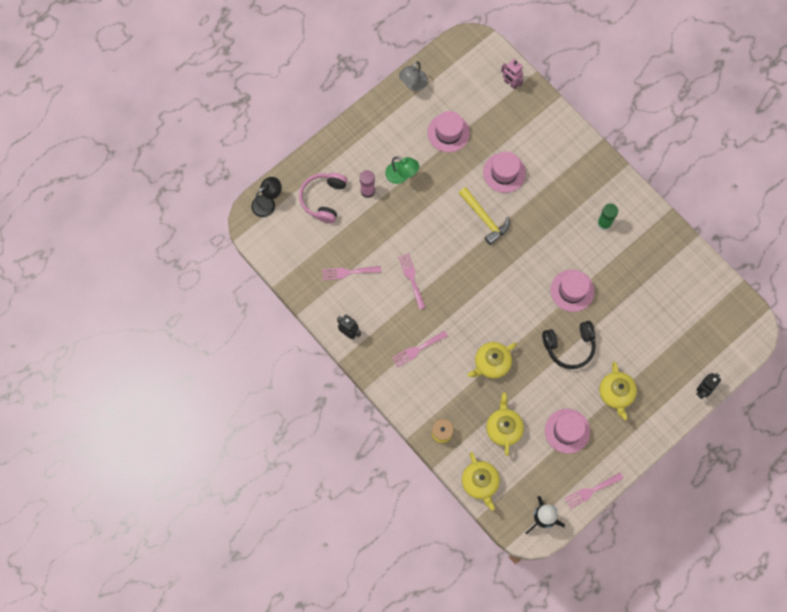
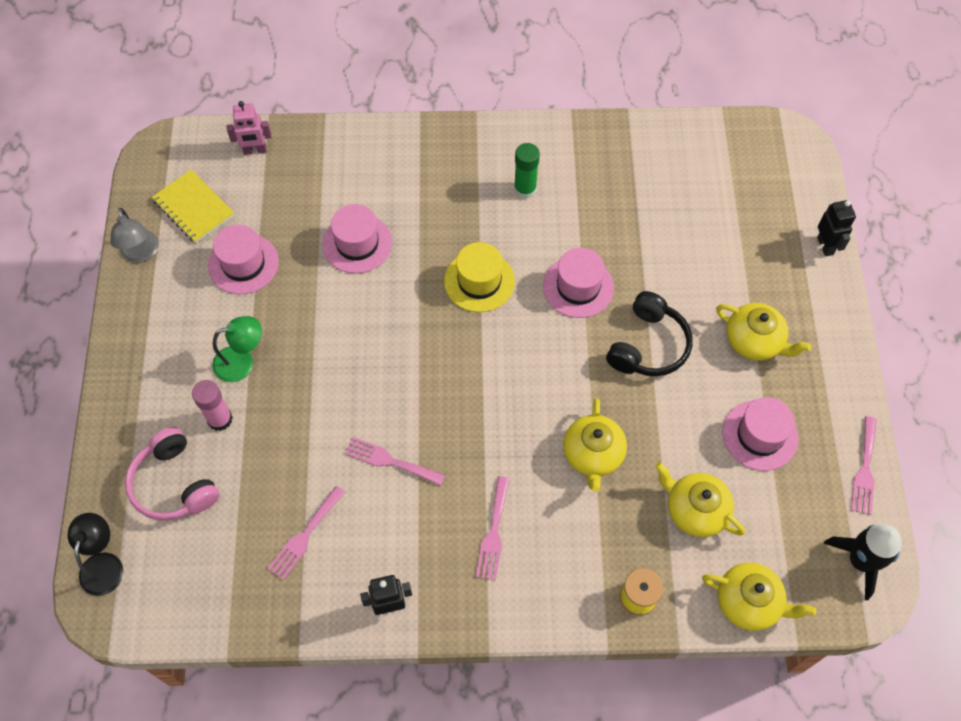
camera: 50 degrees left, 10 degrees down
(456, 85) = (194, 208): none -> yellow notebook
(484, 218) = (393, 310): yellow hammer -> none
(534, 243) = (479, 281): none -> yellow hat

